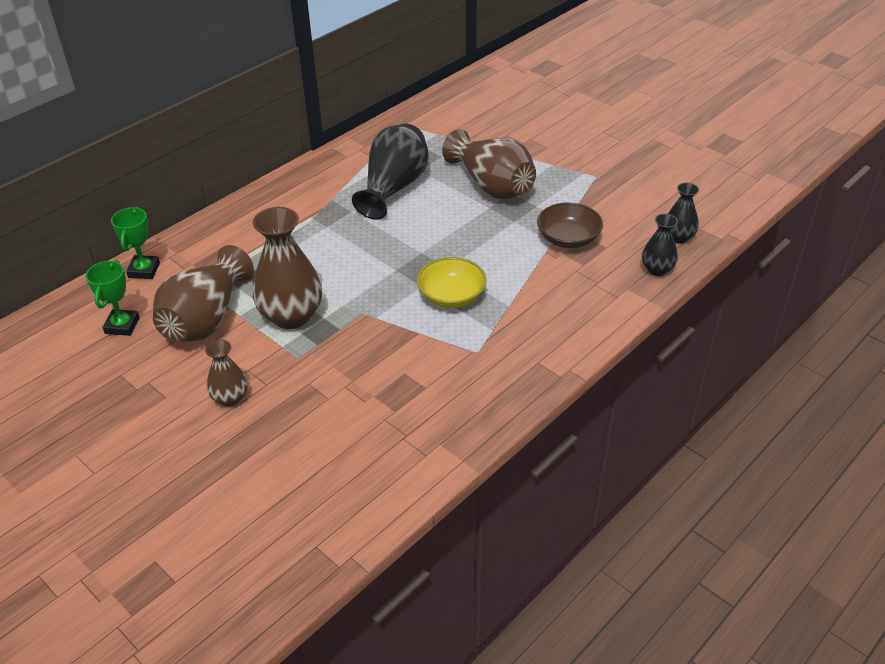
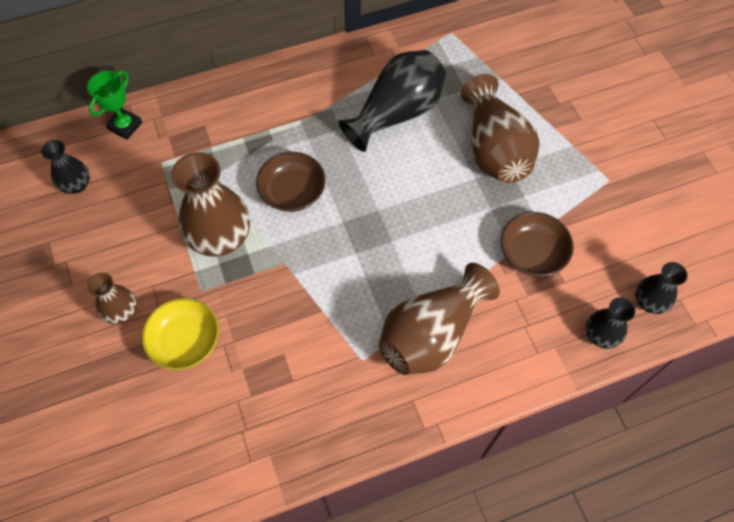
camera: 25 degrees right, 20 degrees up
(122, 325) = (76, 185): green trophy -> black vase
(206, 318) = (147, 208): brown vase -> brown vase (431, 334)
(337, 265) = (292, 192): none -> brown bowl
(451, 296) = (377, 278): yellow bowl -> yellow bowl (185, 341)

